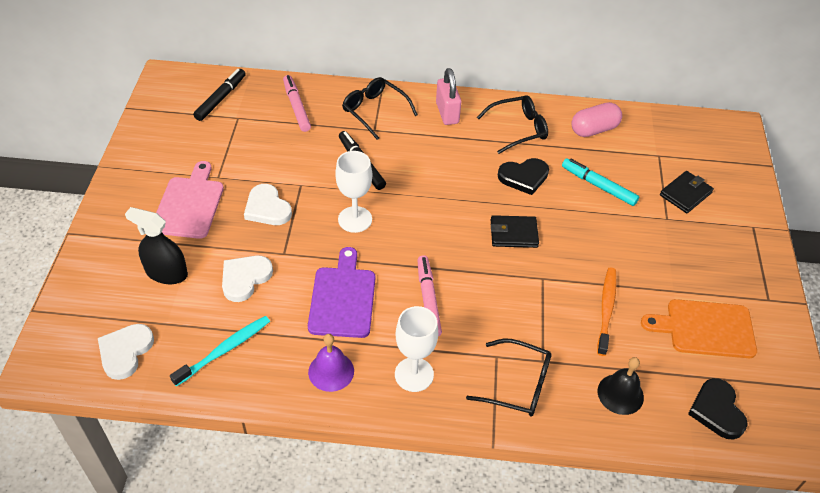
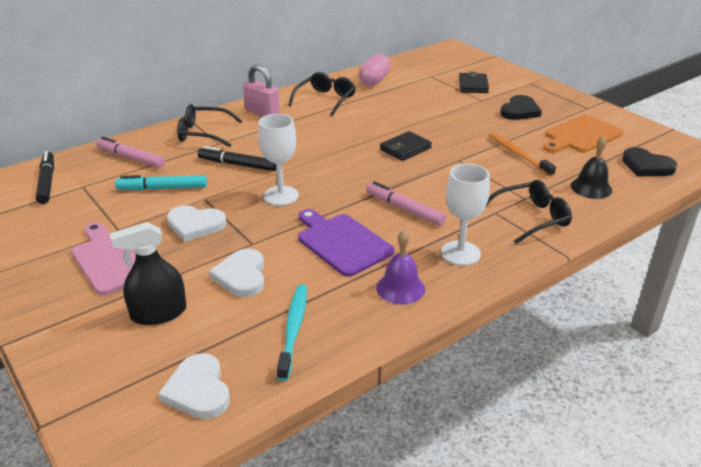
camera: 40 degrees left, 15 degrees down
(524, 177) = (367, 120): black heart -> black heart (520, 111)
(598, 186) = (419, 103): turquoise marker -> turquoise marker (162, 188)

